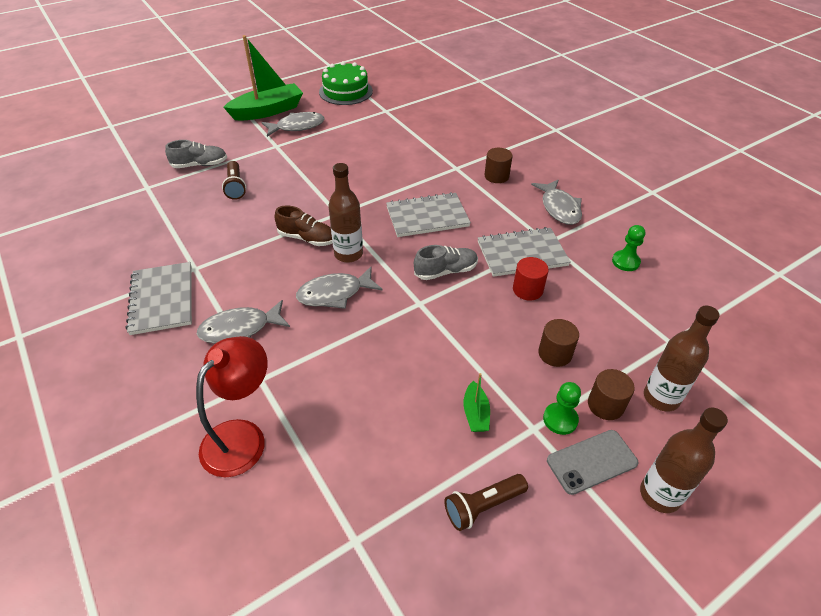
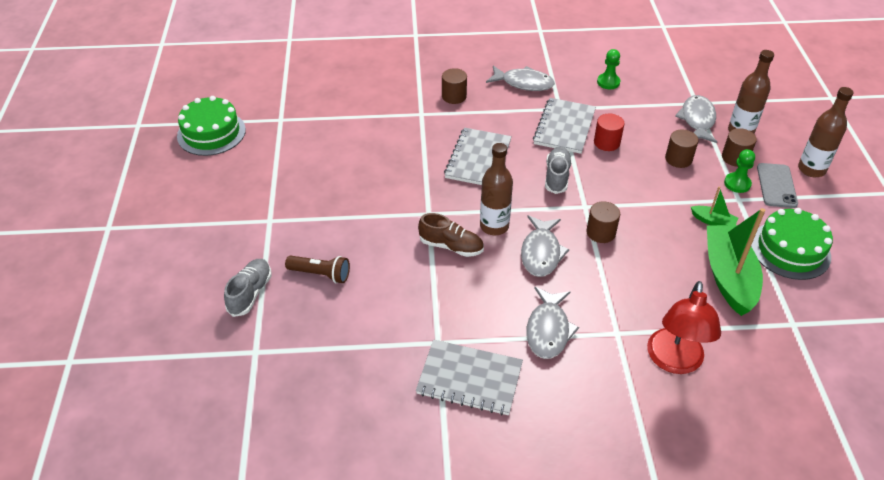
camera: 60 degrees left, 0 degrees up
(242, 436) = (674, 361): red lamp -> red lamp turned 135 degrees counterclockwise
(268, 111) = (188, 205): green boat -> green boat (728, 276)
(297, 126) = (246, 192): grey fish -> grey fish (697, 120)
(307, 238) = (451, 246): brown shoe -> brown shoe turned 60 degrees clockwise
(390, 326) = (600, 232): none -> brown cylinder
(483, 506) = (790, 250): brown flashlight -> green cake

